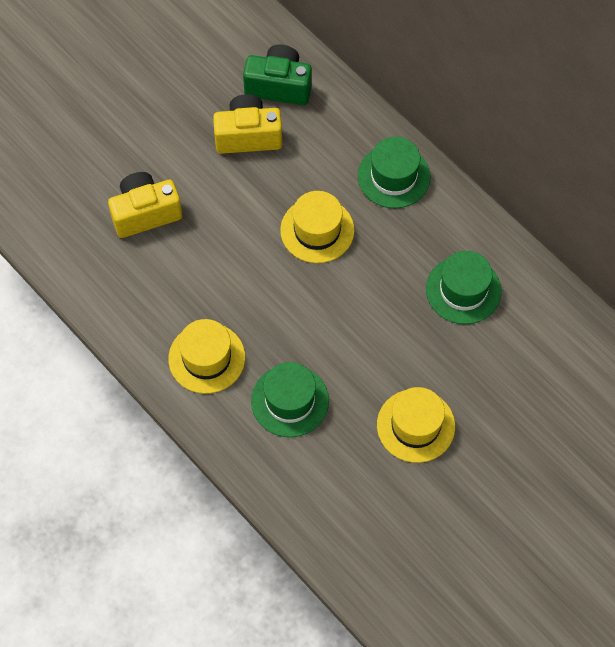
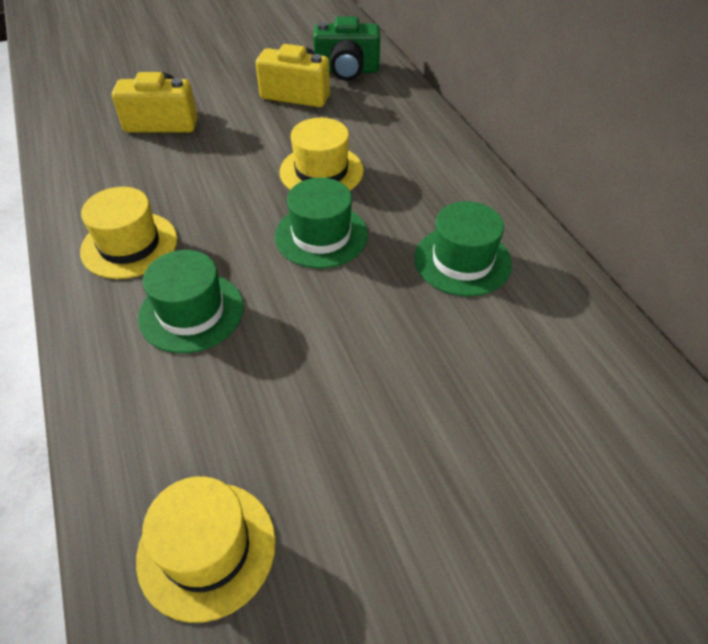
camera: 20 degrees right, 15 degrees down
(279, 86) = (347, 71): green camera -> green camera turned 150 degrees clockwise
(394, 176) = (425, 150): green hat -> green hat (321, 235)
(415, 425) = (334, 388): yellow hat -> yellow hat (206, 549)

